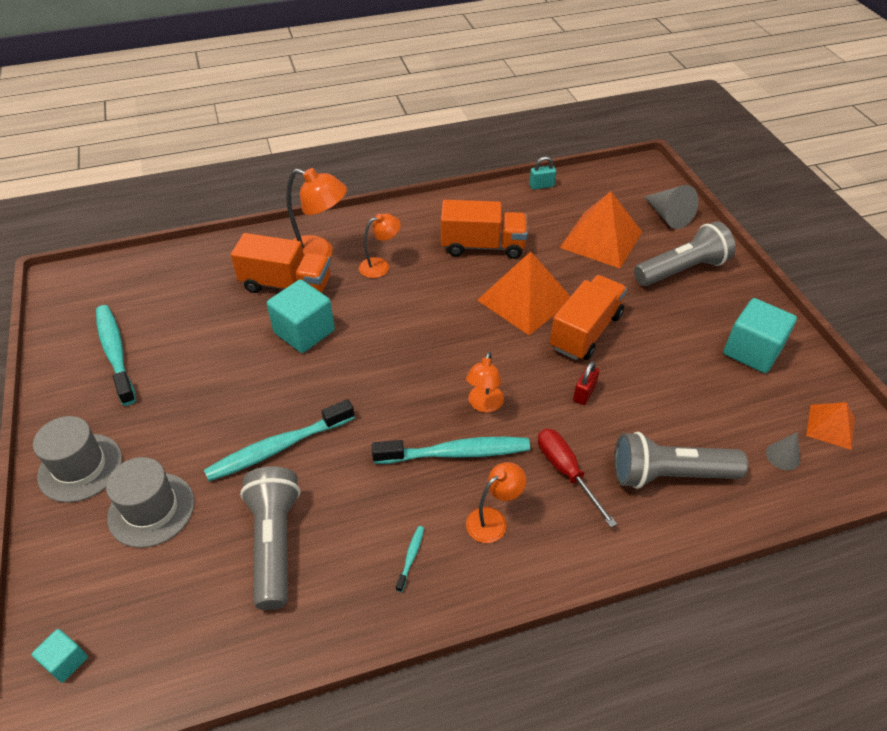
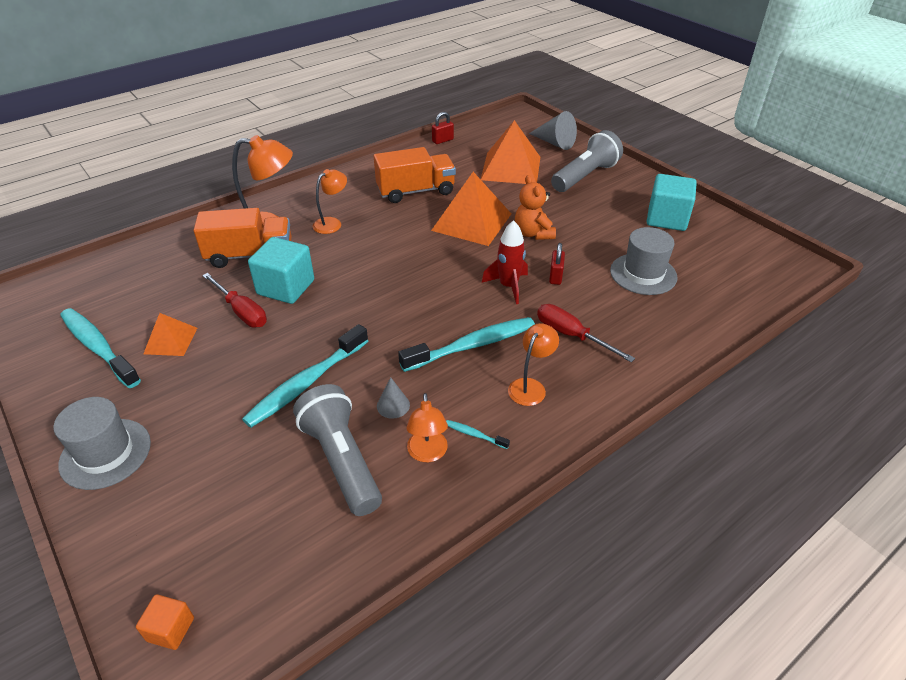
camera: 20 degrees left, 5 degrees down
(66, 661) = (170, 629): turquoise cube -> orange cube
(151, 509) = (201, 468): grey hat -> grey hat (643, 274)
(252, 349) = (241, 311): none -> red screwdriver
(411, 557) = (474, 434): turquoise toothbrush -> turquoise toothbrush turned 60 degrees counterclockwise
(484, 405) = (477, 304): orange lamp -> orange lamp (427, 454)
(527, 392) = (508, 286): none -> red rocket
(541, 186) = (442, 140): turquoise padlock -> red padlock
(585, 331) = (533, 233): orange truck -> orange teddy bear
(669, 474) = (652, 316): grey flashlight -> none
(782, 456) = (728, 282): grey cone -> grey cone (393, 405)
(830, 426) = (749, 254): orange pyramid -> orange pyramid (170, 340)

